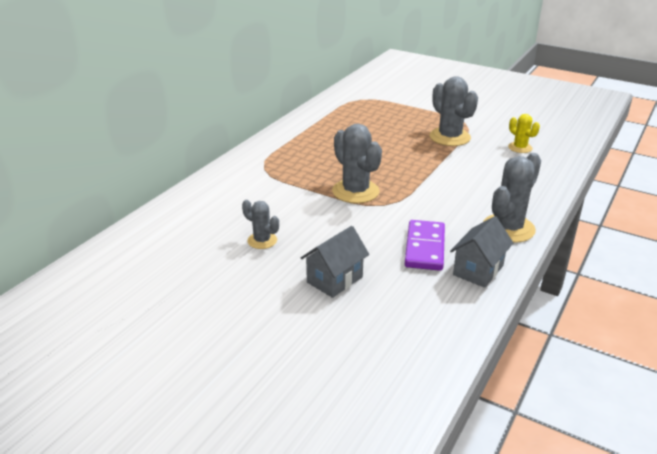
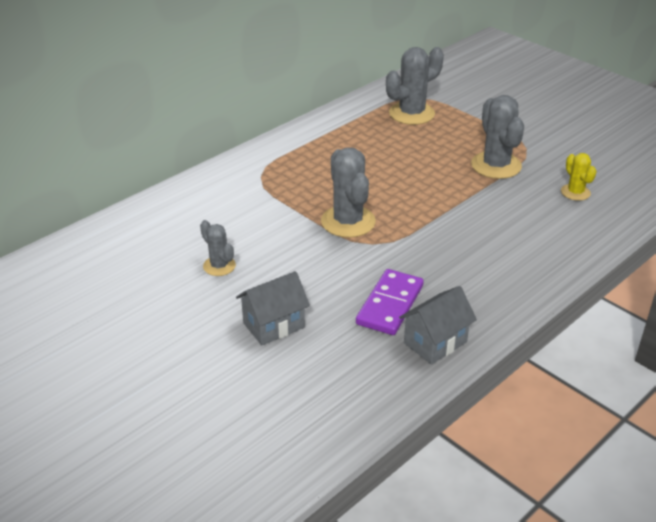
camera: 15 degrees right, 5 degrees up
(508, 228) = (499, 297): grey cactus -> grey cactus (411, 113)

